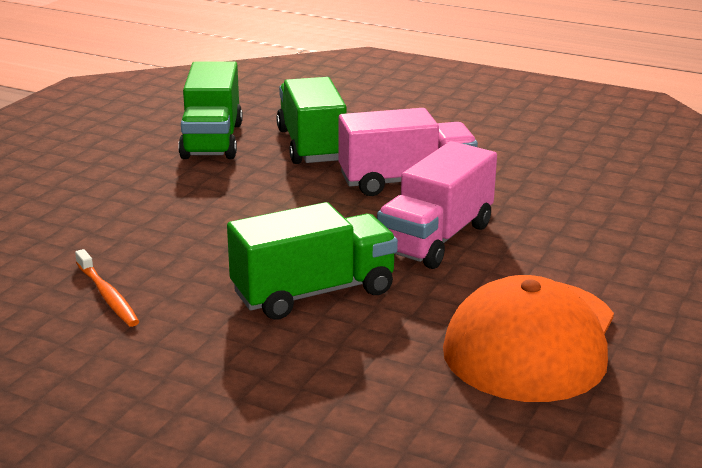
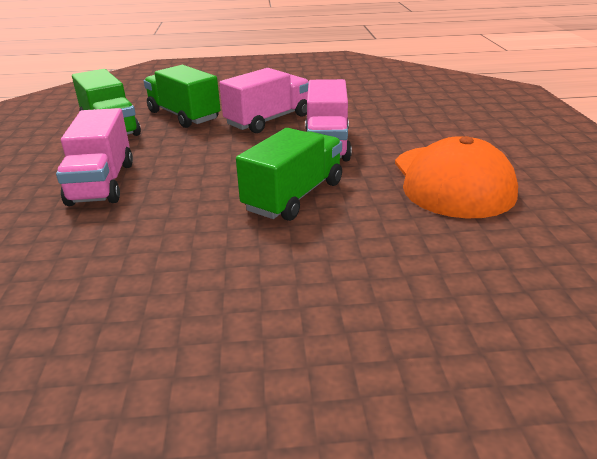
camera: 30 degrees left, 5 degrees up
(107, 296) = (147, 246): orange toothbrush -> none
(136, 210) = (102, 183): none -> pink truck

